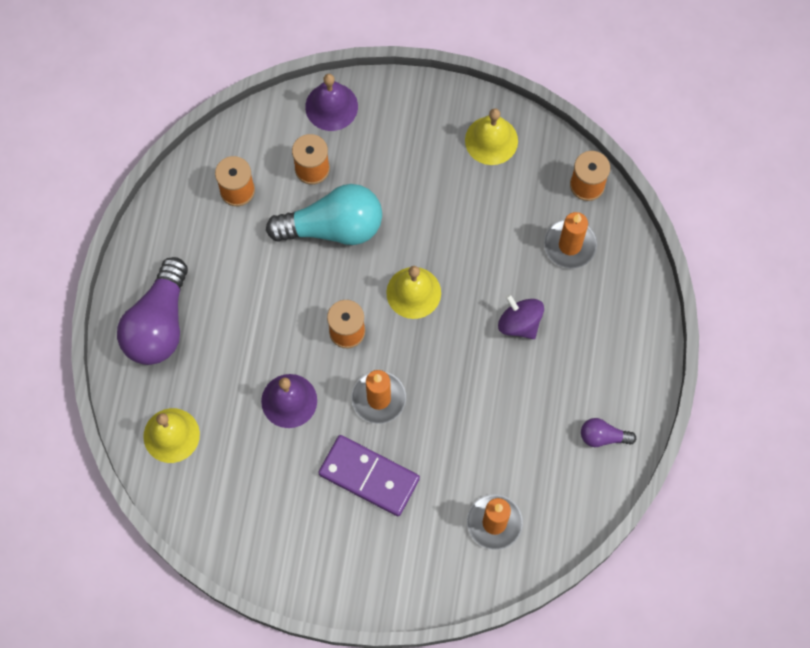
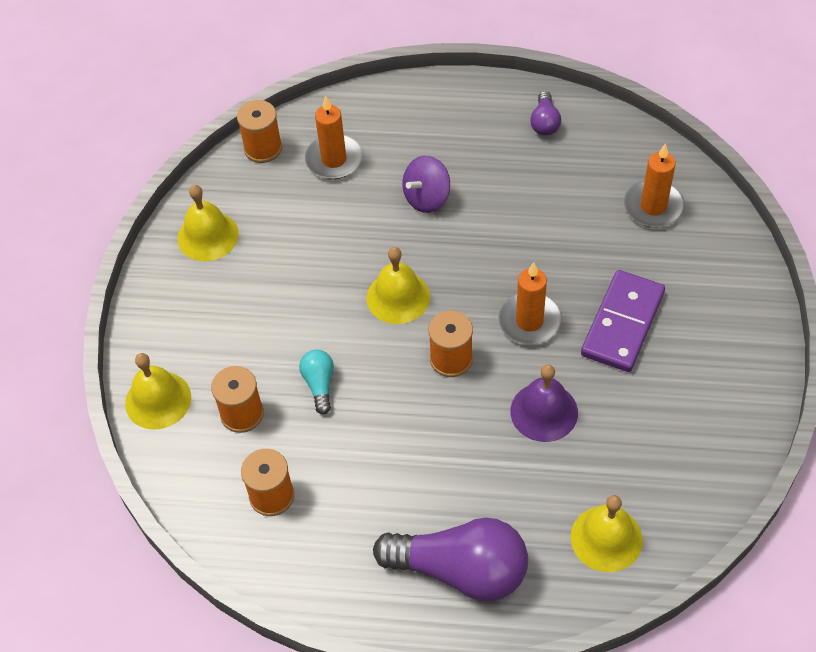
camera: 90 degrees left, 15 degrees down
(331, 106) = (158, 400): purple bell -> yellow bell
(333, 227) = (319, 384): turquoise light bulb -> turquoise light bulb, size x0.47

